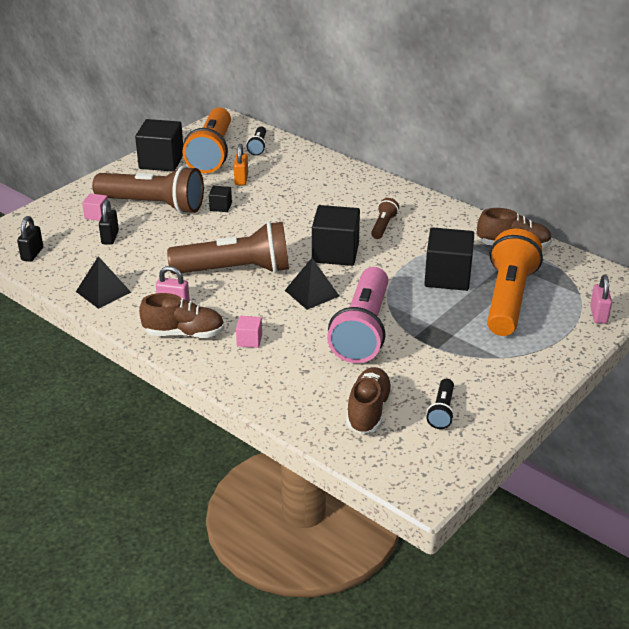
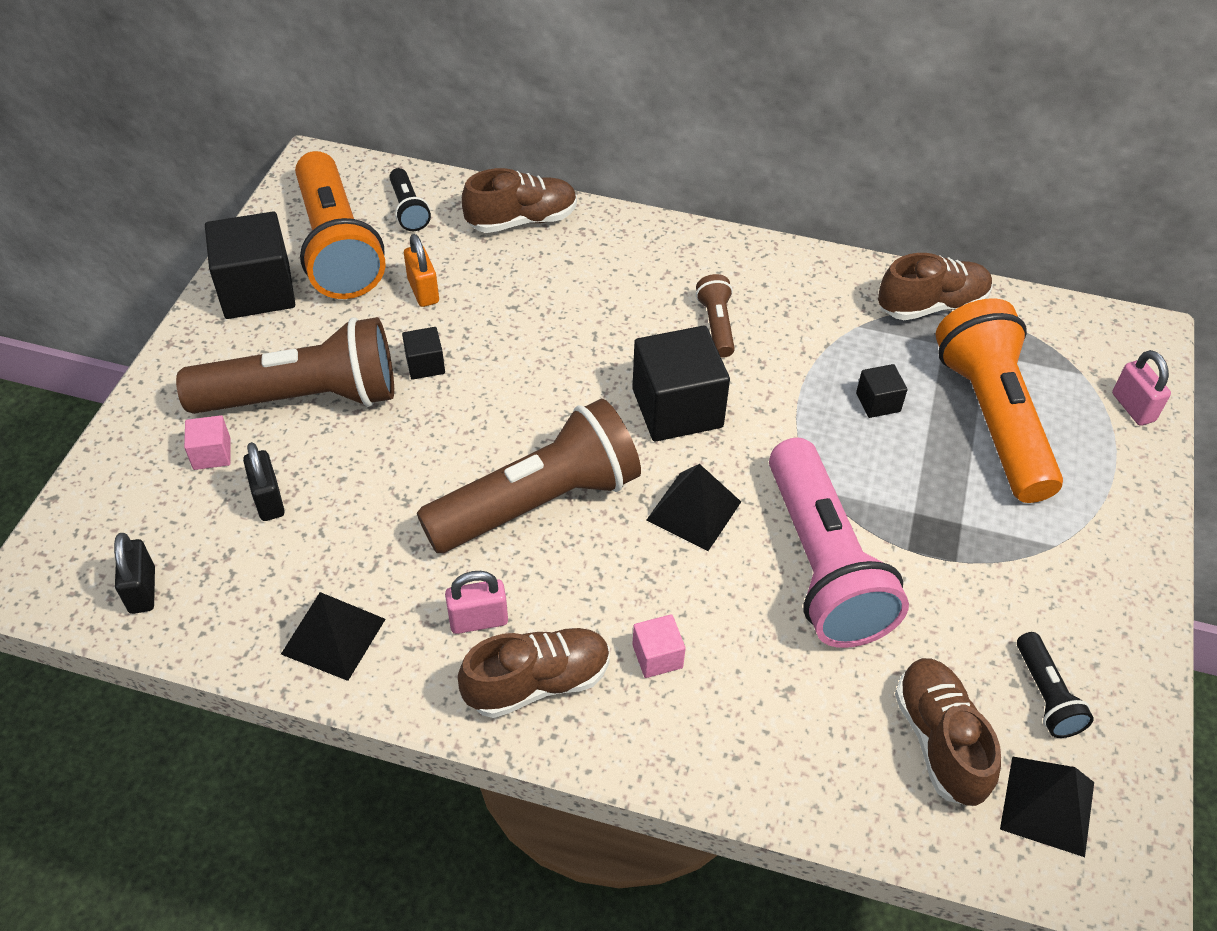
camera: 25 degrees left, 15 degrees up
(313, 163) = (522, 220): none -> brown shoe
(405, 451) = (1047, 805): none -> black pyramid
(447, 277) = (878, 402): black cube -> black cube, size x0.48

